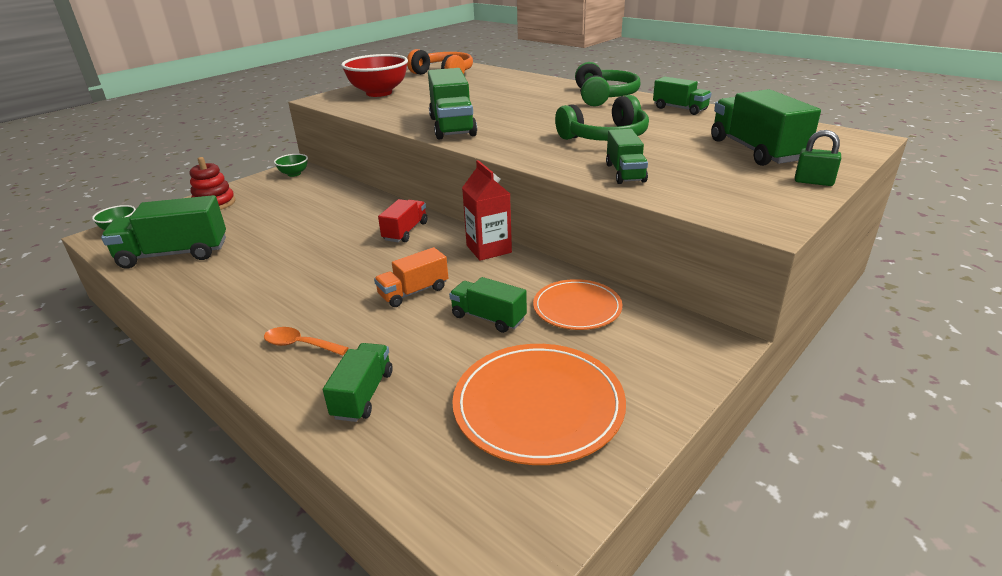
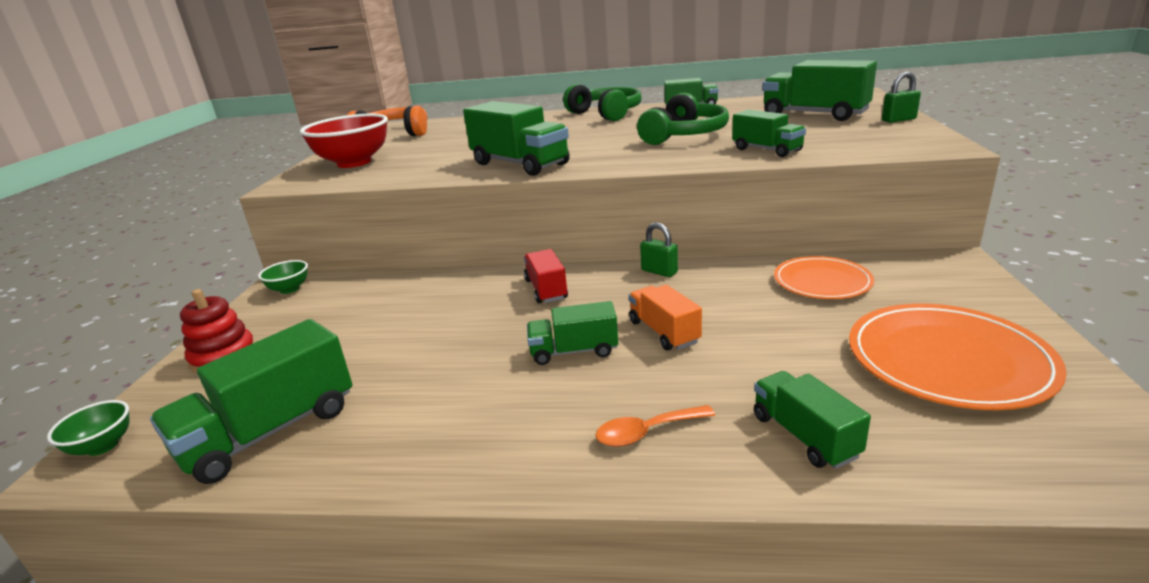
camera: 35 degrees left, 5 degrees down
(413, 292) = (663, 332): orange truck -> orange truck turned 135 degrees clockwise
(488, 318) = (773, 320): green truck -> green truck (574, 351)
(489, 249) = (659, 271): red carton -> green padlock

